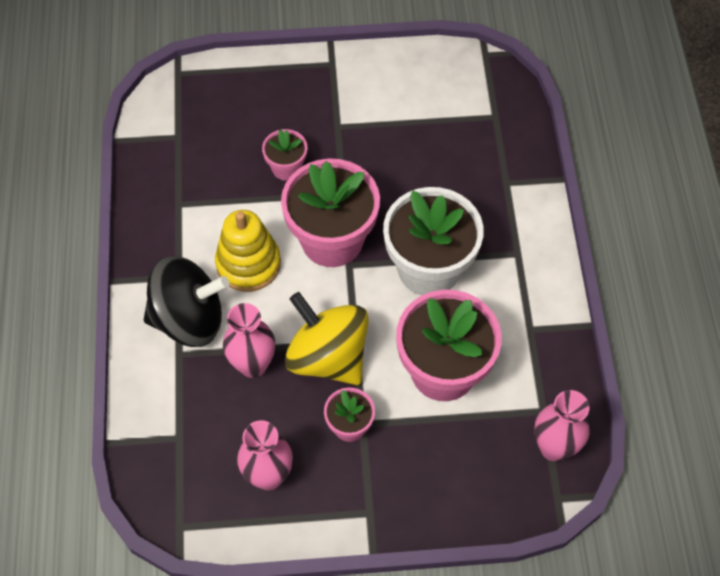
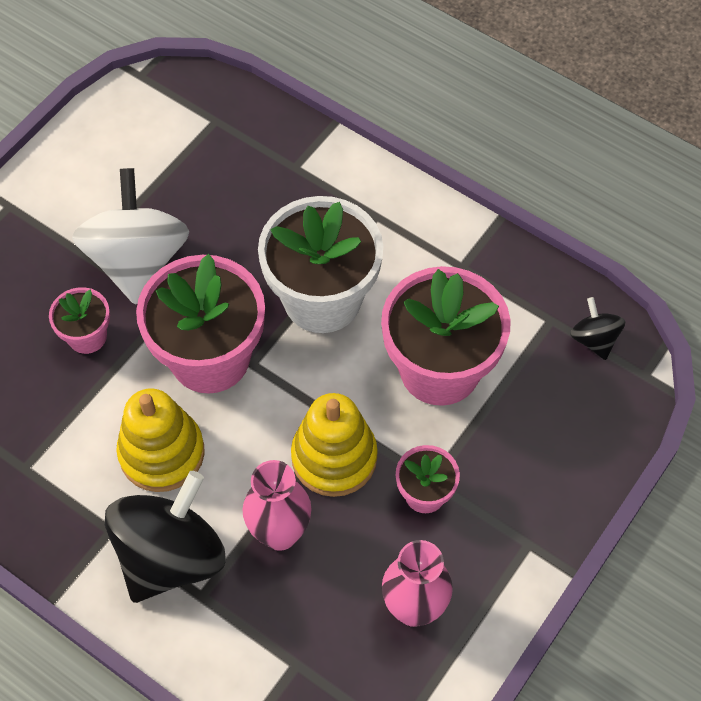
camera: 50 degrees left, 0 degrees up
(328, 357) = (334, 457): yellow spinning top -> yellow stacking toy
(359, 153) = (137, 261): none -> white spinning top
(554, 447) = (594, 339): pink vase -> black spinning top

